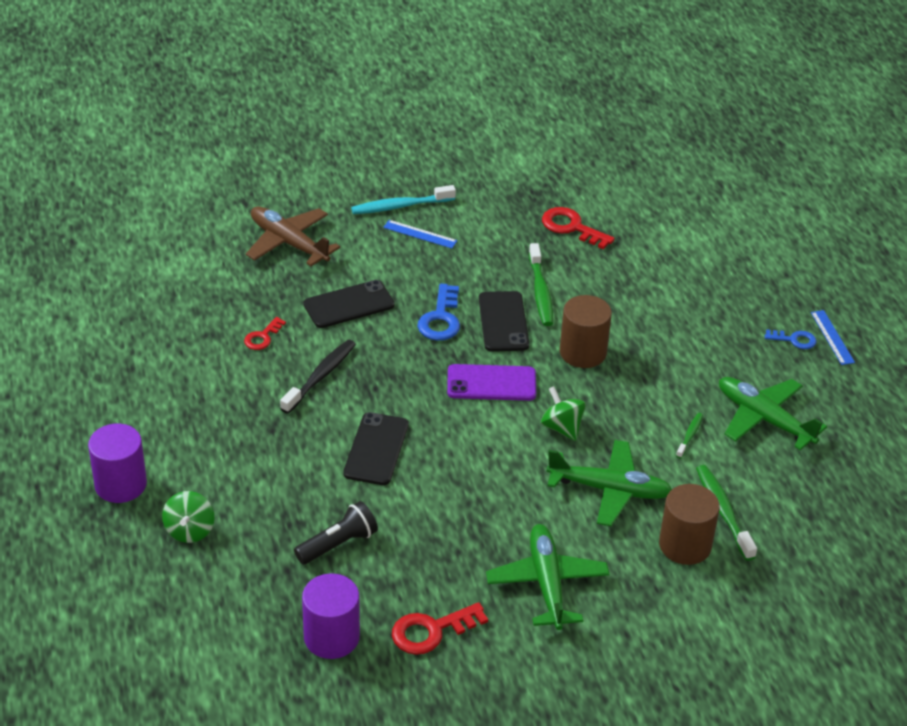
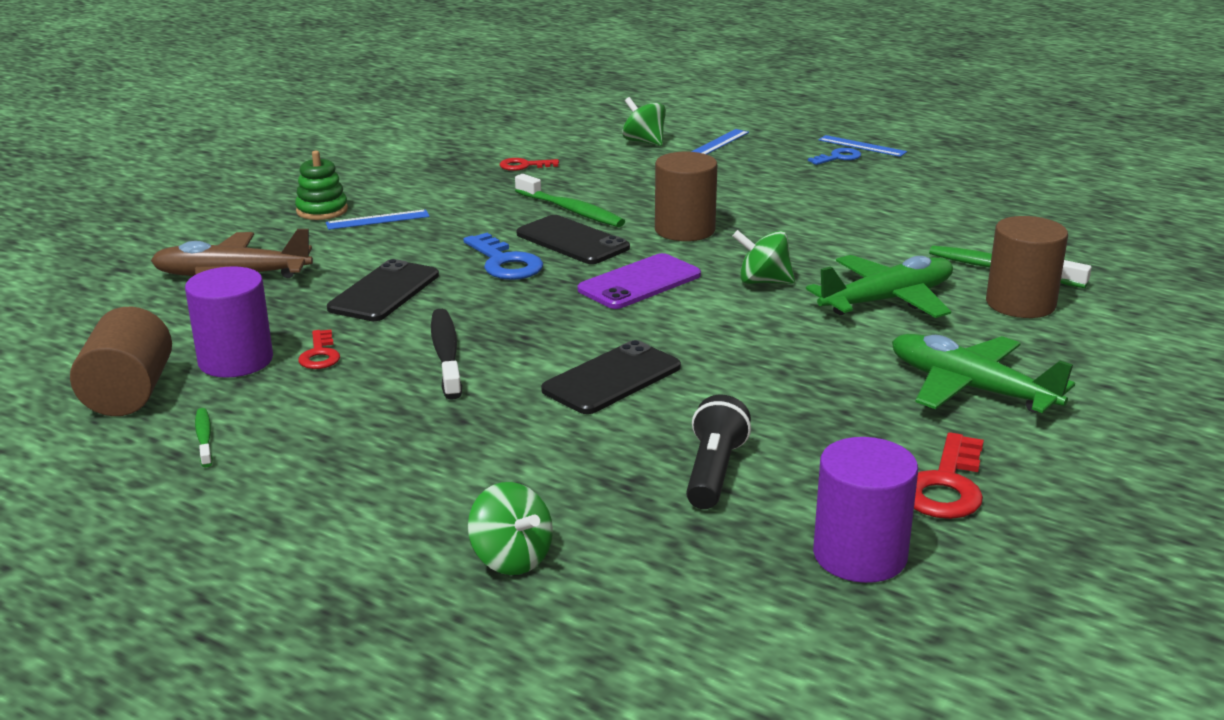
camera: 40 degrees left, 15 degrees down
(120, 484) = (336, 566): purple cylinder -> purple cylinder (235, 361)
(152, 311) = (129, 394): none -> brown cylinder
(376, 449) = (612, 378): black phone -> black phone turned 75 degrees clockwise
(400, 206) = (322, 210): turquoise toothbrush -> green stacking toy
(571, 227) = (524, 166): red key -> red key, size x0.61
(684, 245) = (644, 142): none -> green spinning top
(690, 435) = (878, 239): green toothbrush -> green toothbrush (204, 438)
(734, 275) = (719, 143): none -> blue ruler
(764, 419) = (911, 206): green plane -> none

